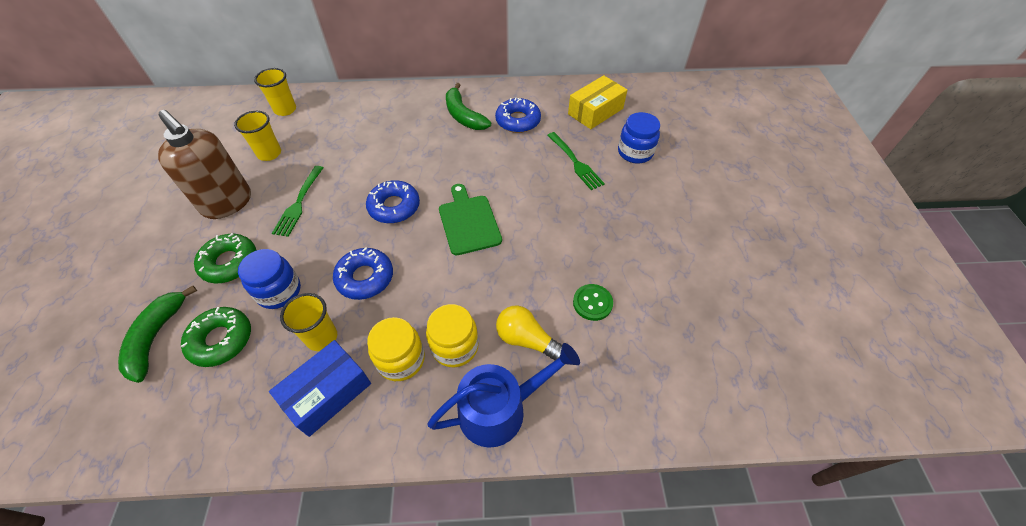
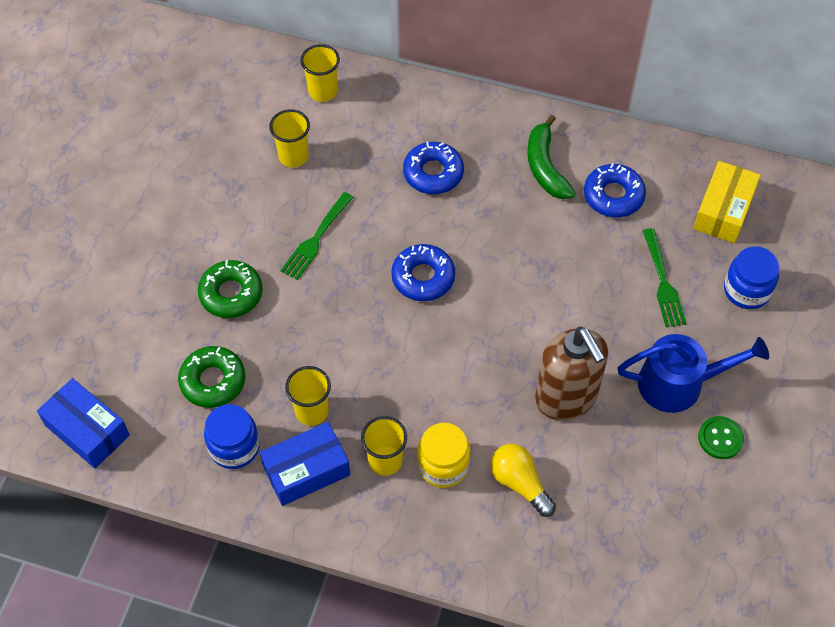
camera: 20 degrees right, 5 degrees up
(88, 428) = (87, 430): none -> blue box
(156, 337) = (151, 357): green banana -> none
(227, 203) = (237, 214): brown soap dispenser -> brown soap dispenser (566, 398)
(279, 291) = (277, 345): blue jar -> blue jar (234, 447)
(365, 278) = (370, 358): blue donut -> blue donut (433, 173)
(401, 359) = (385, 461): yellow jar -> yellow cup
(468, 222) = (503, 324): green cutting board -> none
(500, 409) = (468, 542): blue watering can -> blue watering can (679, 383)
(592, 303) = (606, 467): green button -> green button (720, 438)
(595, 111) = (723, 210): yellow box -> yellow box turned 45 degrees counterclockwise

